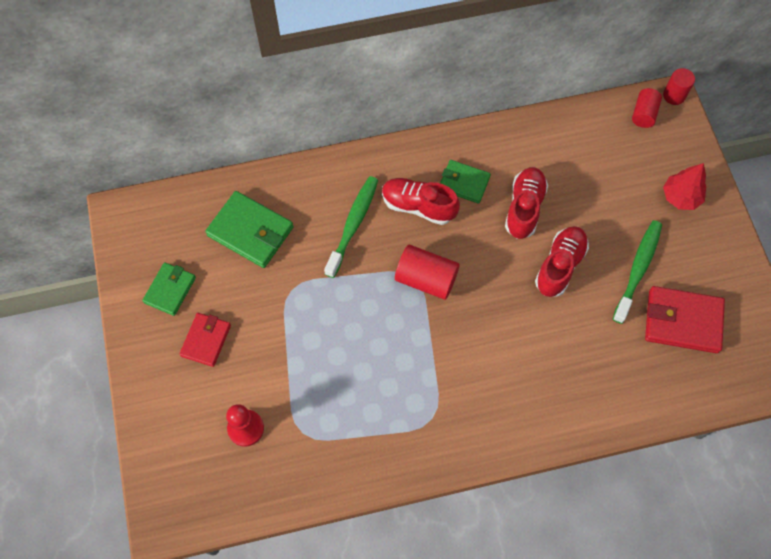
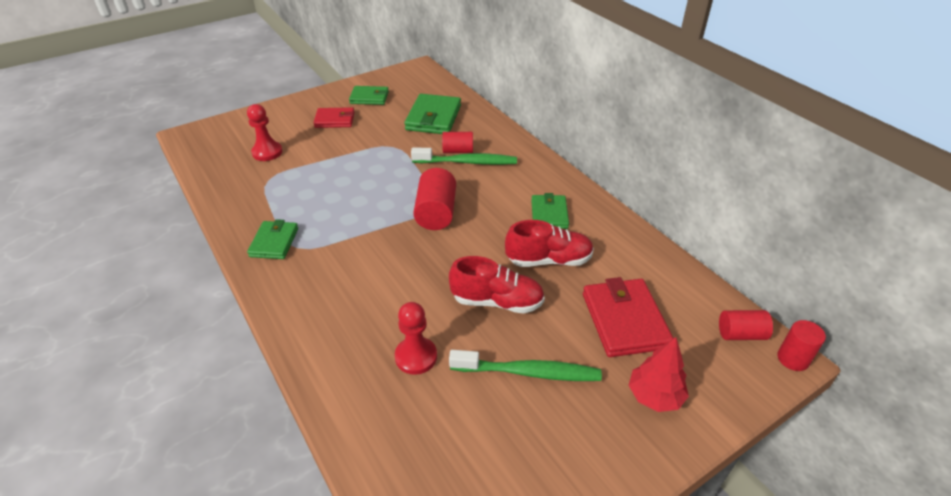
camera: 70 degrees right, 25 degrees down
(328, 227) = (458, 151): none -> red cylinder
(417, 439) = (274, 242): none -> green wallet
(418, 206) = (507, 192): red shoe -> none
(600, 345) = (416, 357): none -> red pawn
(682, 321) = (480, 435): red wallet -> red wallet (625, 320)

